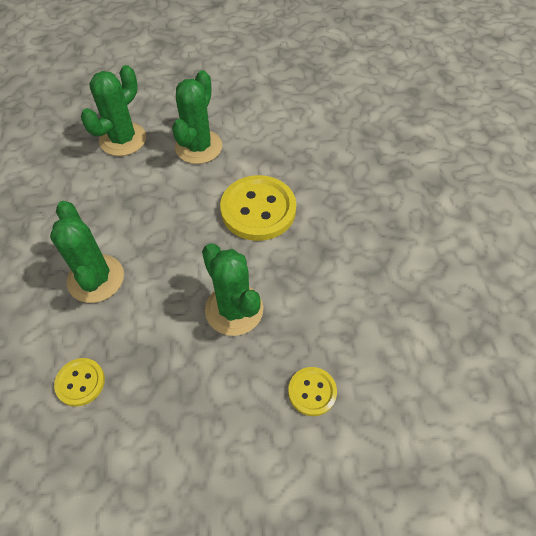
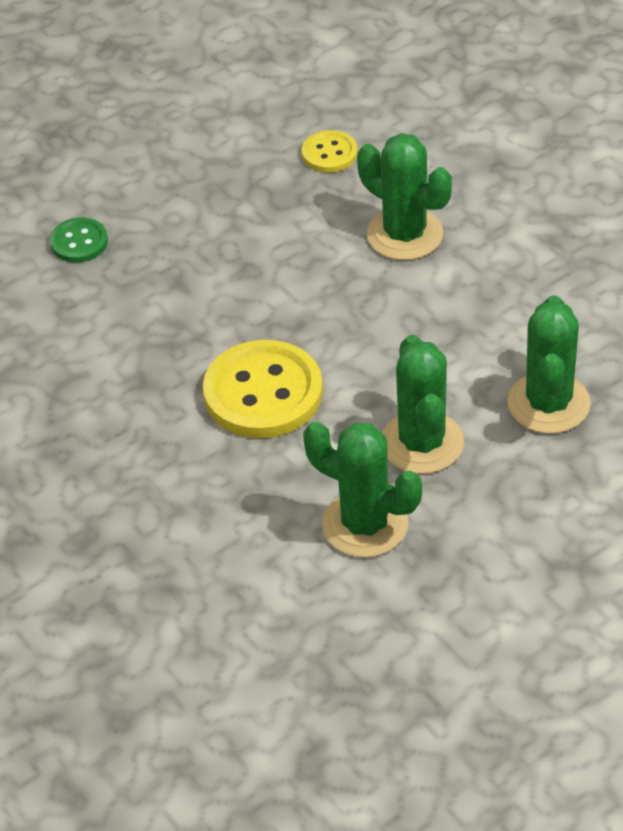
camera: 155 degrees right, 10 degrees down
(234, 309) = (214, 274): green cactus -> green cactus (365, 524)
(312, 392) = (79, 242): yellow button -> green button

